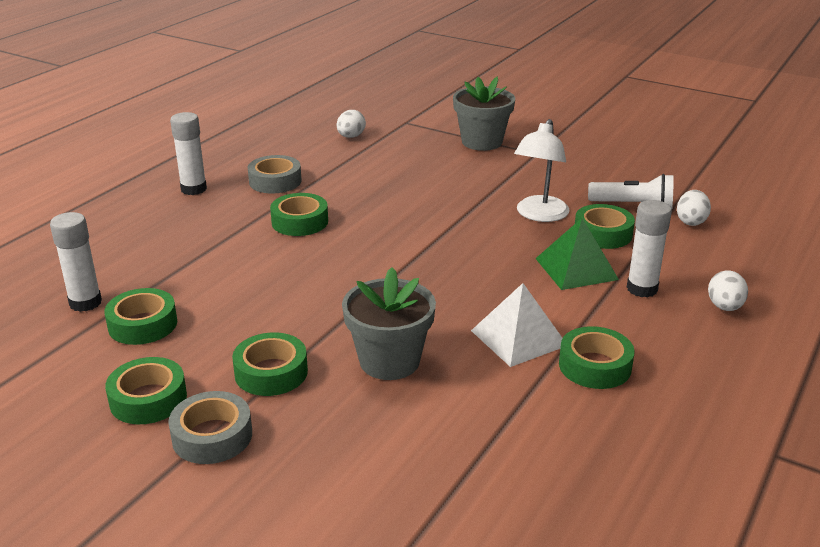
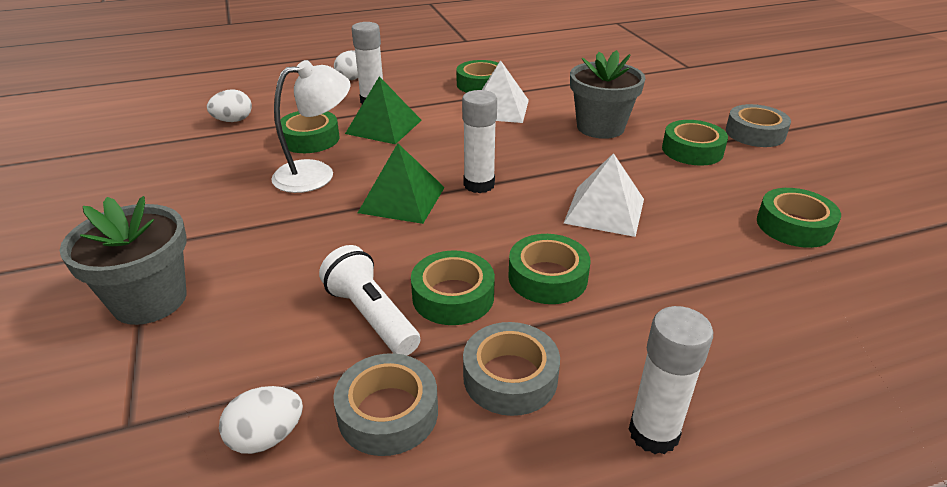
camera: 140 degrees left, 5 degrees up
(85, 303) = (861, 276): white glue stick -> white glue stick (479, 184)
(148, 399) = (798, 167): green tape -> green tape (453, 296)
(303, 275) = (604, 211): none -> white pyramid
(314, 156) = (388, 412): none -> grey tape
(452, 224) = (402, 199): none -> green pyramid
(633, 205) = (233, 148): white flashlight -> white flashlight (371, 316)

